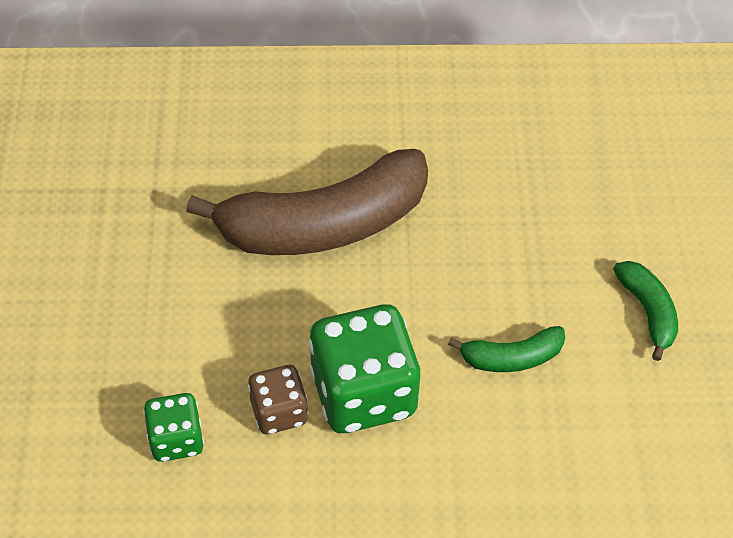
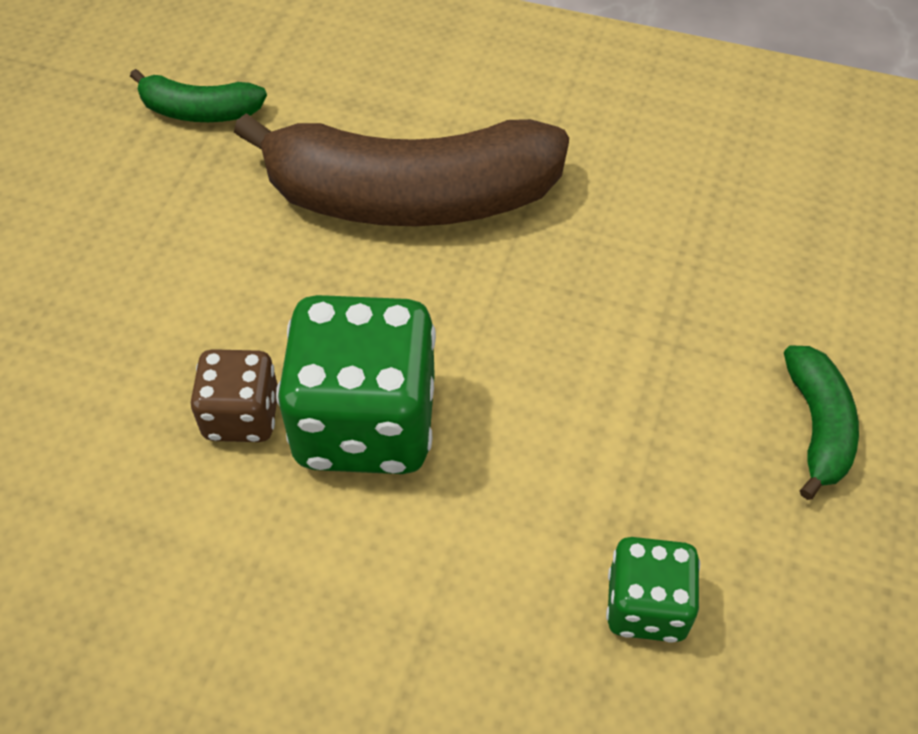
camera: 20 degrees right, 0 degrees up
(176, 439) = (93, 412): green dice -> green dice (646, 606)
(511, 357) = (592, 434): green banana -> green banana (200, 111)

